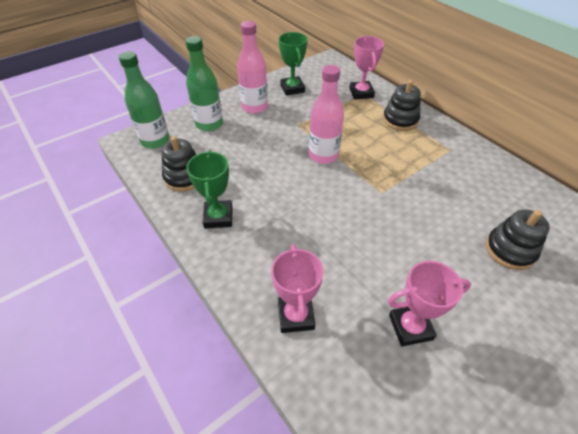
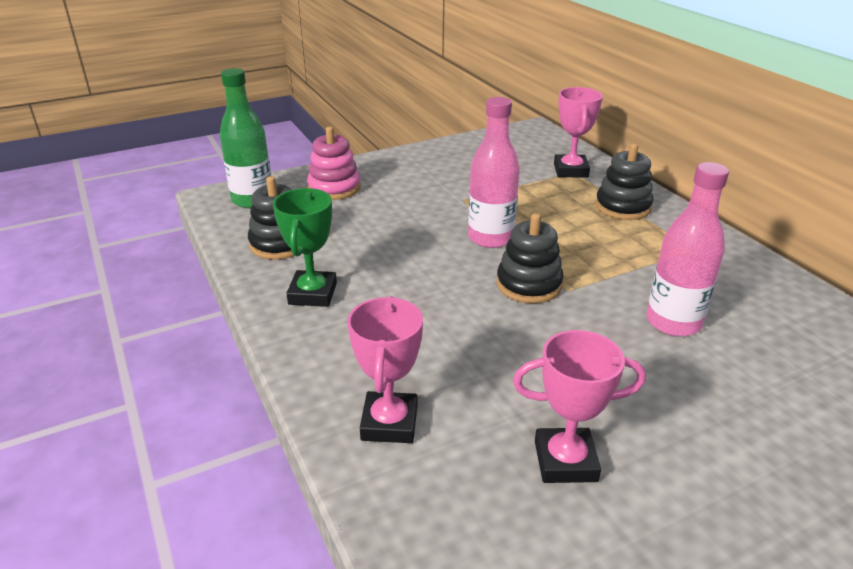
camera: 10 degrees right, 15 degrees down
(209, 124) = (334, 188): green bottle -> pink stacking toy
(254, 107) = (405, 174): pink bottle -> pink bottle (673, 322)
(292, 88) = (468, 158): green trophy -> none
(510, 250) = (760, 384): black stacking toy -> black stacking toy (529, 284)

